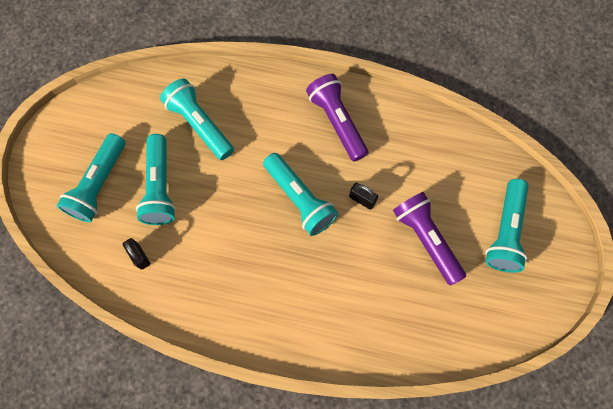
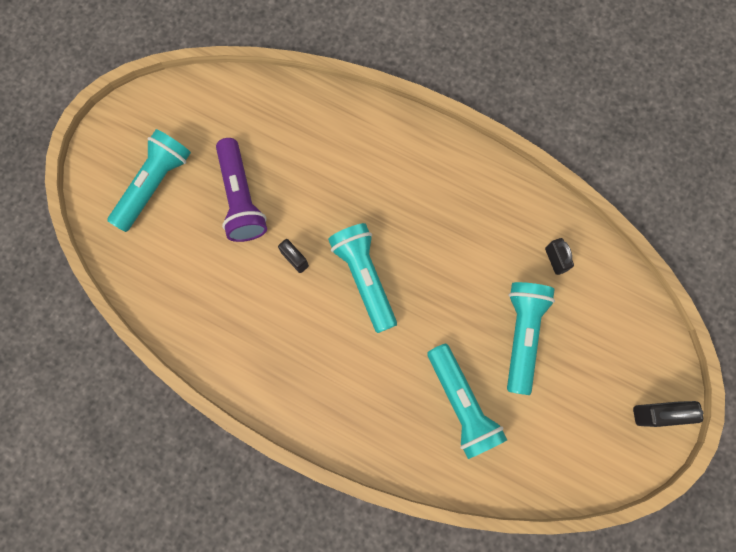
camera: 165 degrees left, 5 degrees up
(45, 155) = (657, 413): none -> black padlock
(99, 184) = (593, 357): turquoise flashlight -> none
(337, 122) = (293, 362): purple flashlight -> none

